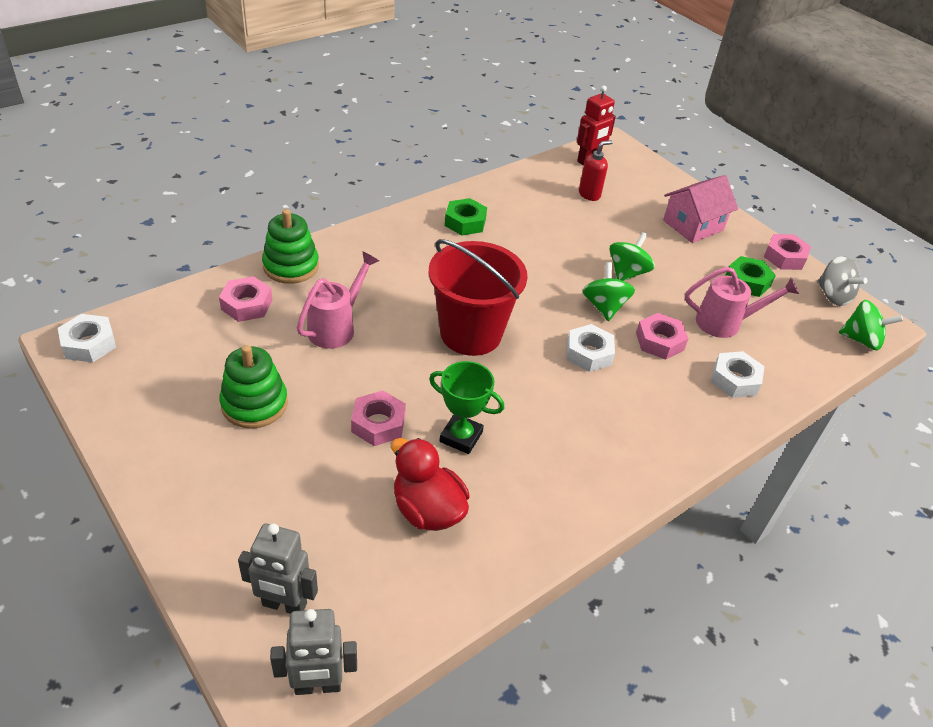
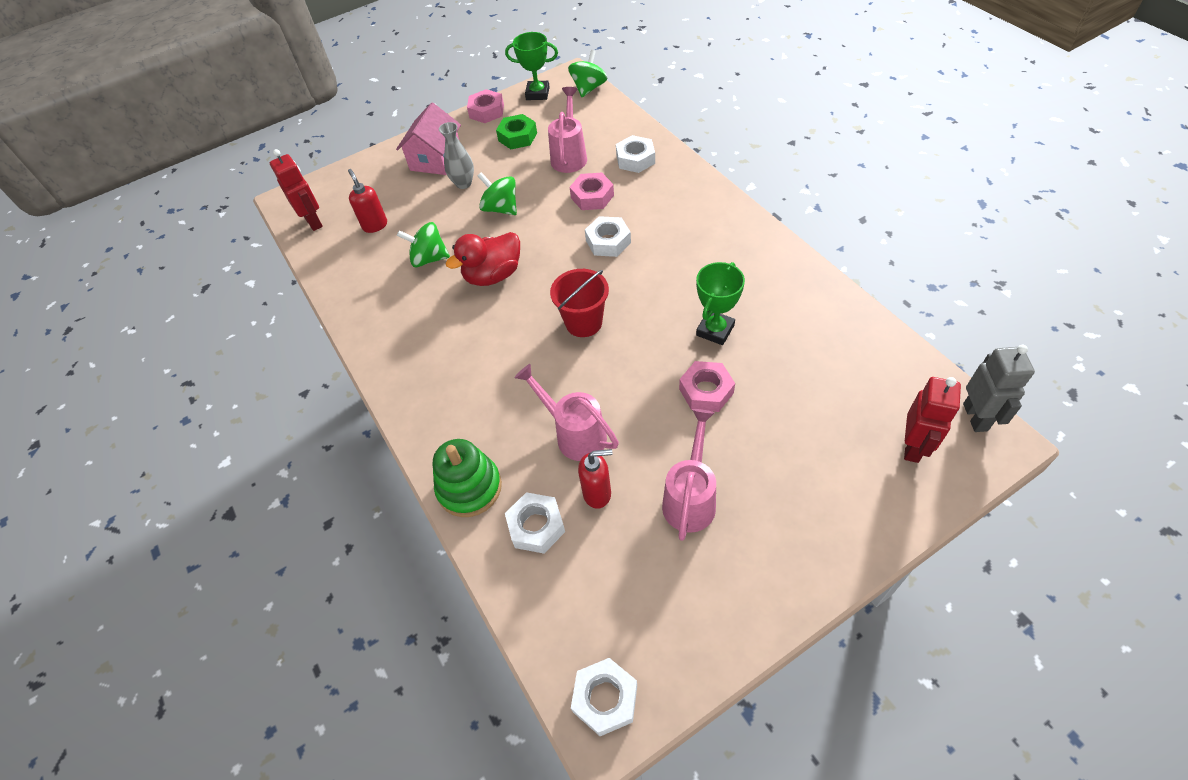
camera: 75 degrees left, 10 degrees up
(247, 305) = (536, 526): pink nut -> white nut
(254, 404) = (690, 498): green stacking toy -> pink watering can
(271, 341) = (597, 493): none -> red soap dispenser
(284, 605) = (913, 447): grey robot -> red robot
(427, 510) = (798, 352): red duck -> red duck (493, 275)
(465, 222) = (407, 326): green nut -> none
(470, 334) = (583, 322): red bucket -> red bucket, size x0.62
(604, 307) = (547, 227): green spinning top -> green spinning top (429, 259)
(660, 246) = (463, 183): none -> grey vase
(693, 225) = (436, 159): pink house -> pink house turned 45 degrees clockwise
(833, 296) = (537, 93): grey spinning top -> green trophy

